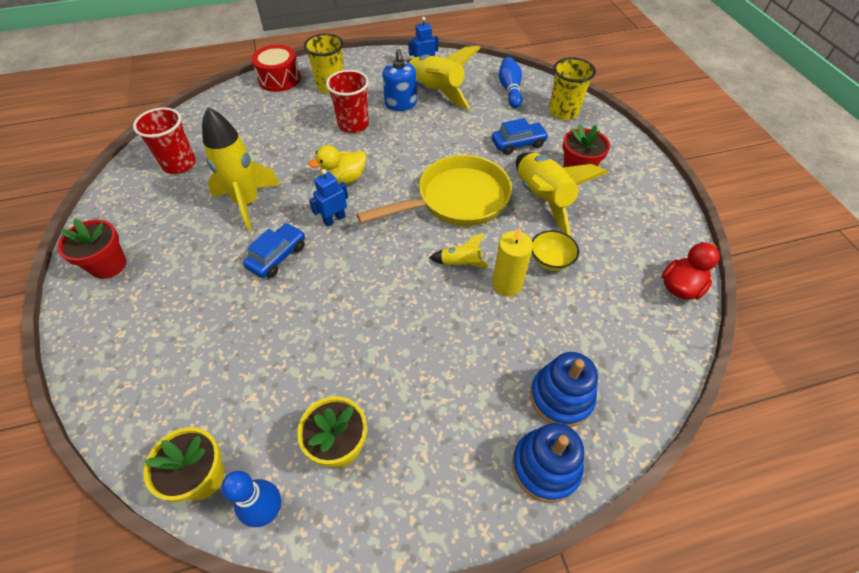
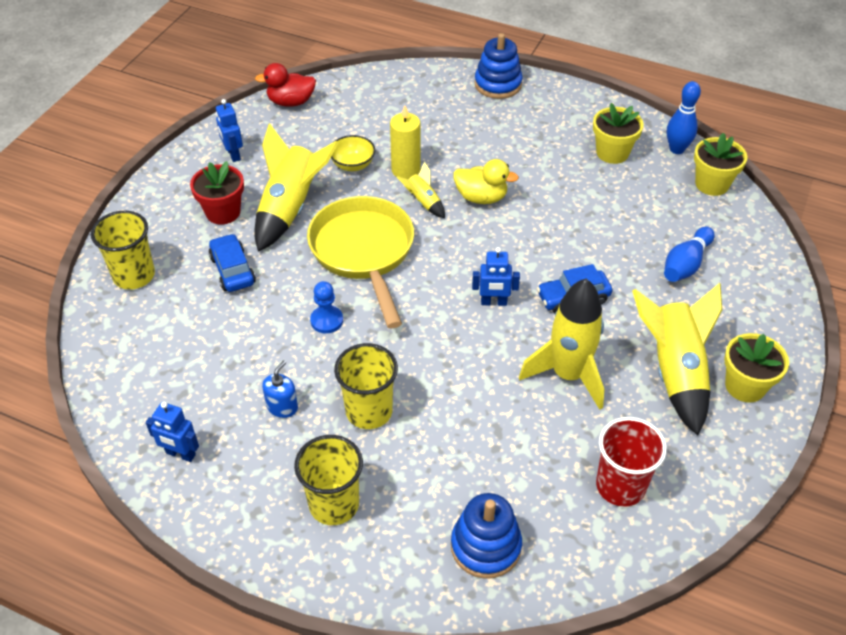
camera: 140 degrees left, 5 degrees down
(108, 265) = (745, 386): red flower pot -> yellow flower pot
(279, 79) = (390, 576): red drum -> none
(344, 179) = (447, 341): yellow duck -> yellow duck (481, 197)
(353, 124) = (369, 411): red cup -> yellow cup
(400, 104) = (282, 407): blue soap dispenser -> blue soap dispenser, size x0.65
(428, 150) = (327, 320): none -> blue pawn
(435, 92) = (221, 398): yellow rocket -> yellow rocket (674, 372)
(456, 200) = (363, 253): yellow pan -> yellow pan turned 60 degrees clockwise
(510, 90) = (138, 341): blue bowling pin -> blue bowling pin (685, 264)
(518, 144) = (232, 270): blue car -> blue car turned 45 degrees clockwise
(561, 397) = (451, 101): blue stacking toy -> blue stacking toy (485, 546)
(639, 211) = (233, 154): none -> blue robot

